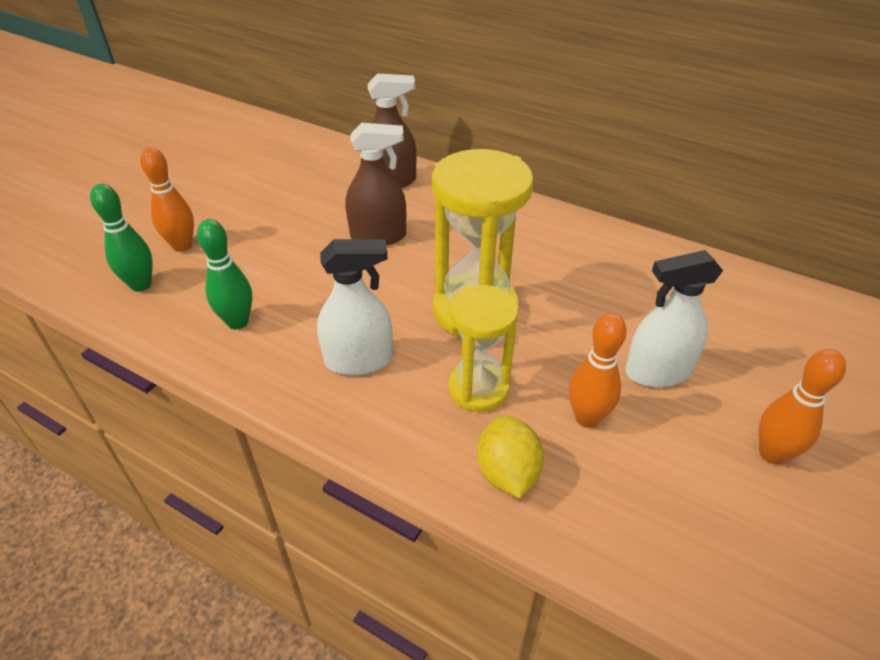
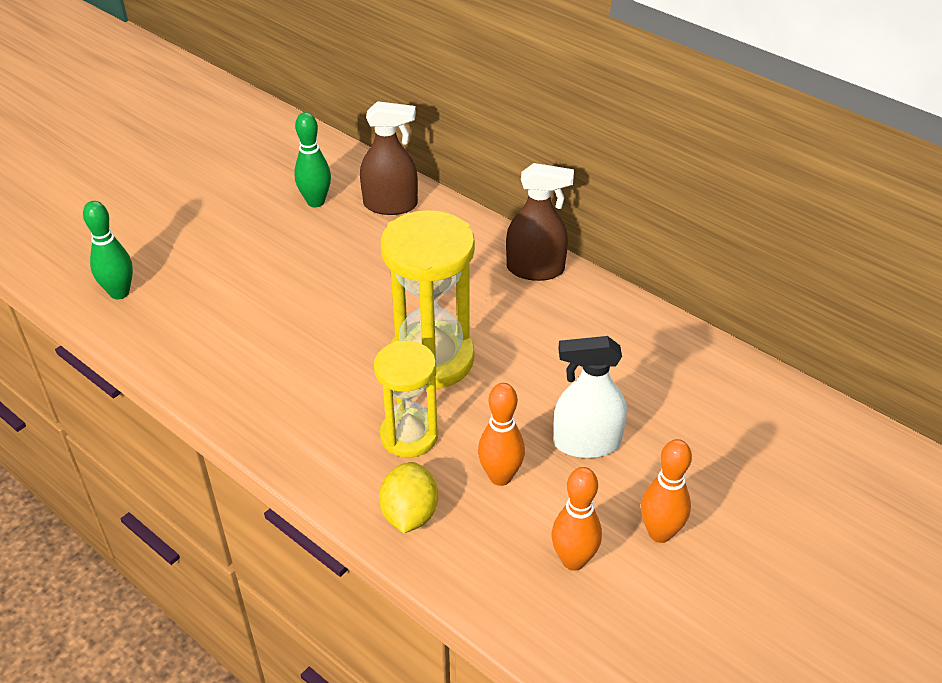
camera: 10 degrees right, 0 degrees up
(182, 246) = (164, 256): orange bowling pin -> orange bowling pin (573, 560)
(238, 322) = (203, 342): green bowling pin -> green bowling pin (316, 202)
(359, 360) = (306, 394): white spray bottle -> none
(378, 236) = (359, 267): brown spray bottle -> brown spray bottle (535, 269)

